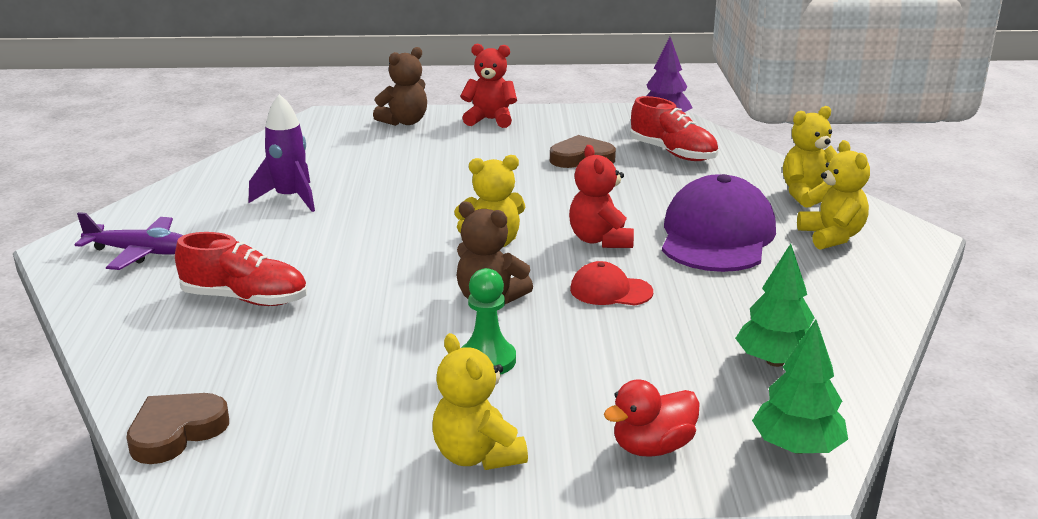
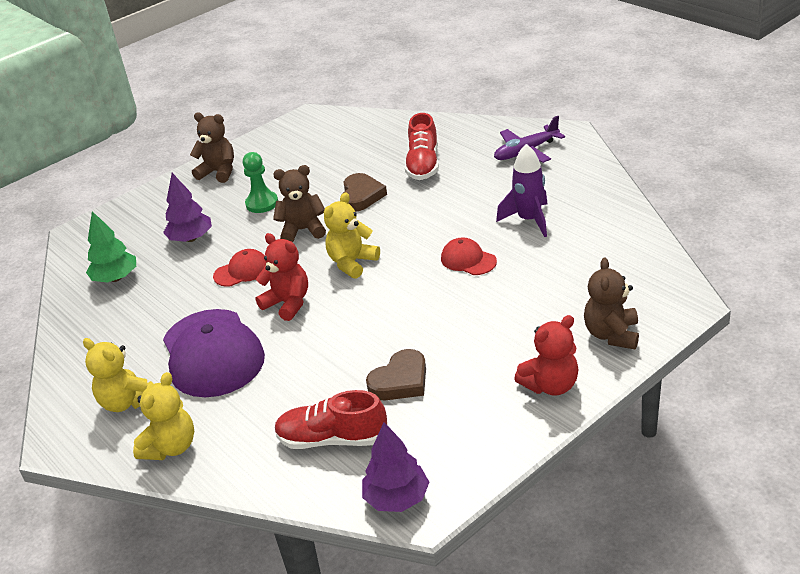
camera: 145 degrees right, 10 degrees up
(176, 432) = (346, 120): brown heart -> brown heart (361, 196)
(245, 299) = (423, 164): red shoe -> red shoe turned 60 degrees counterclockwise
(397, 197) = (468, 260): none -> red cap
(477, 456) = (218, 172): yellow teddy bear -> brown teddy bear
(631, 362) = (191, 239): none -> purple tree
(652, 447) = (148, 210): red duck -> none
(797, 447) = (83, 242): green tree -> none

